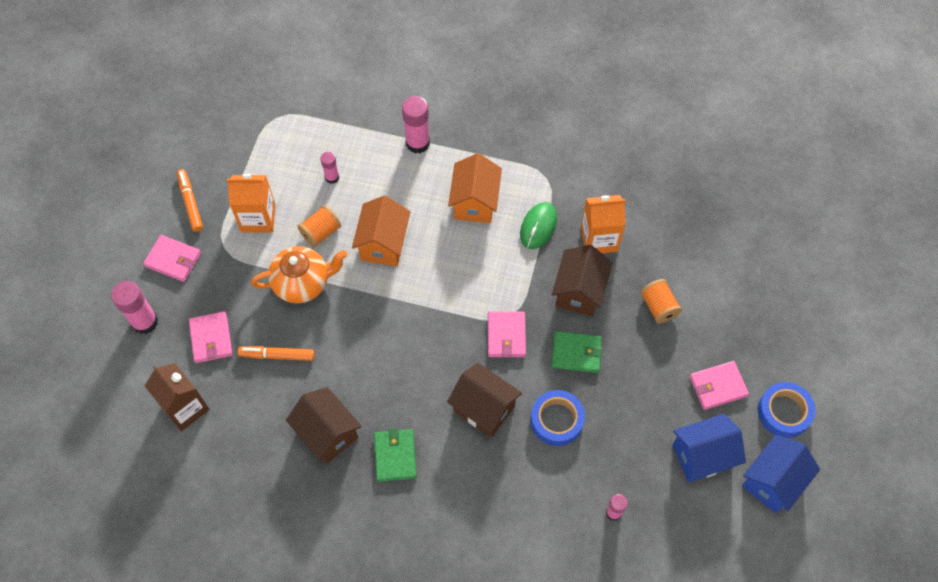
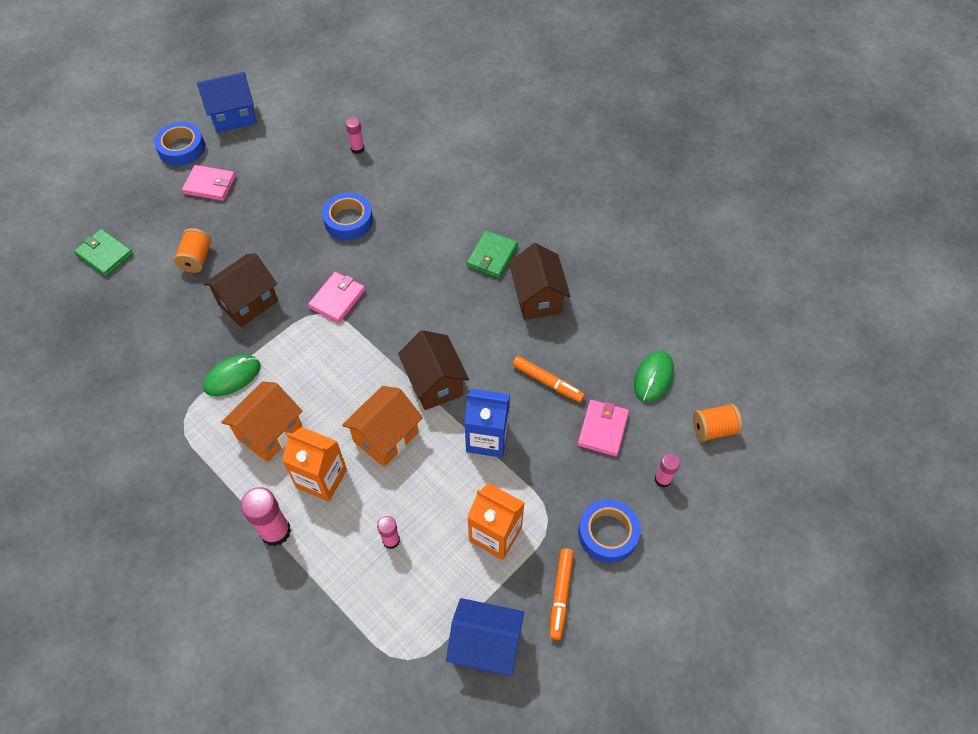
camera: 150 degrees left, 5 degrees down
(145, 322) = (662, 479): pink glue stick -> pink glue stick, size x0.58
(173, 260) = (607, 533): pink wallet -> blue tape
(185, 408) = (653, 377): brown carton -> green mouse
(302, 283) = (487, 438): orange teapot -> blue carton
(321, 232) = (439, 482): orange spool -> orange spool (713, 429)
(484, 408) = (398, 255): brown house -> brown house (435, 383)
(576, 353) = (293, 258): green wallet -> green wallet (105, 254)
(599, 239) = (191, 337): orange carton -> orange carton (321, 478)
(702, 456) = (265, 151): blue house -> blue house (485, 645)

